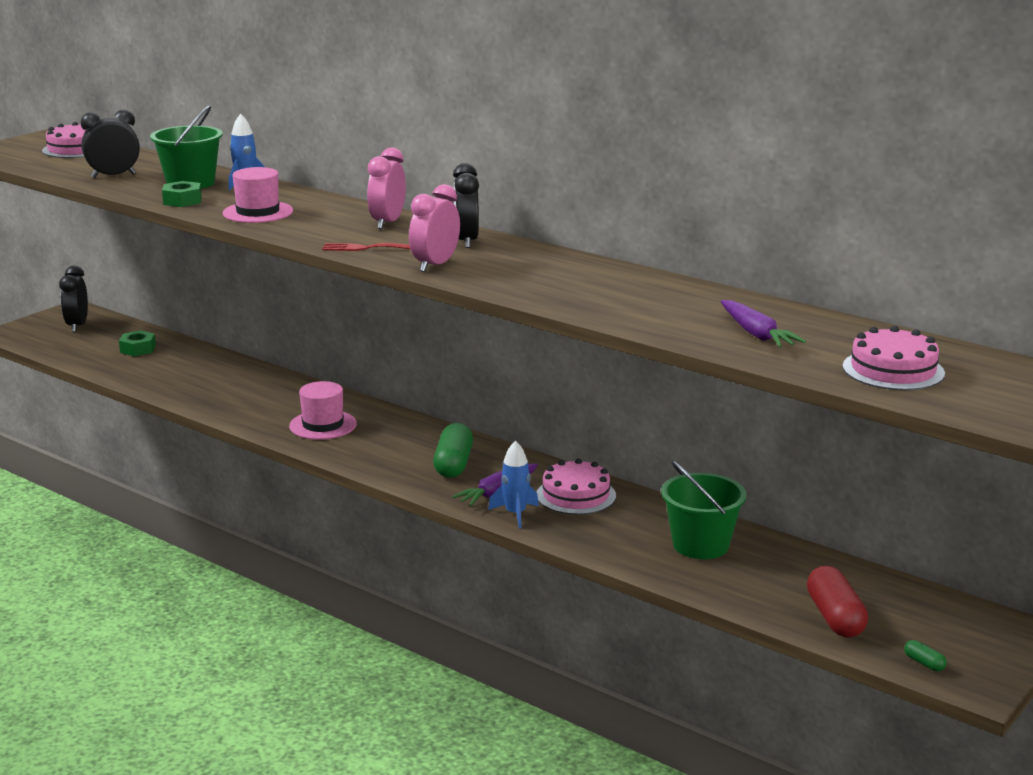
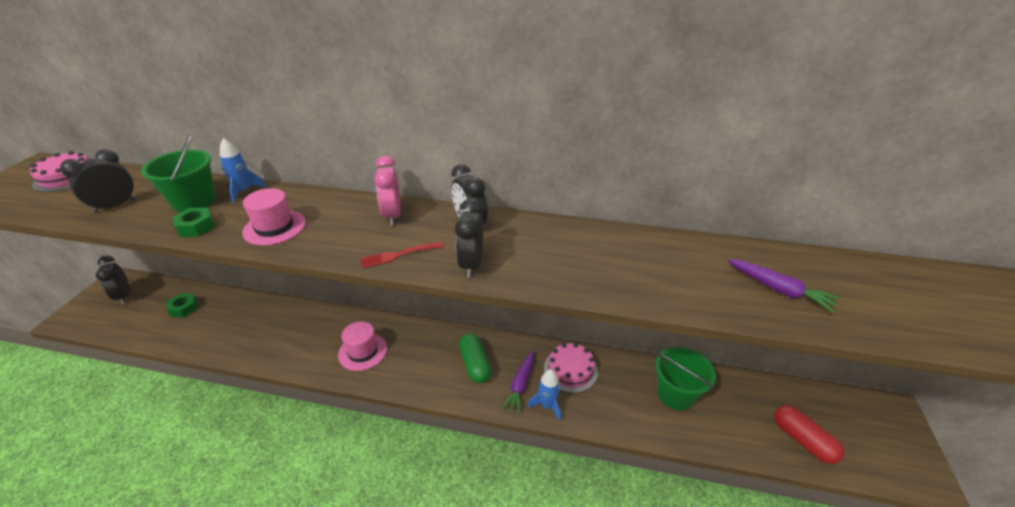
camera: 25 degrees left, 15 degrees up
(435, 265) = (471, 264): pink clock -> black clock
(893, 370) = (910, 309): pink cake -> none
(924, 663) = (884, 468): green capsule -> none

